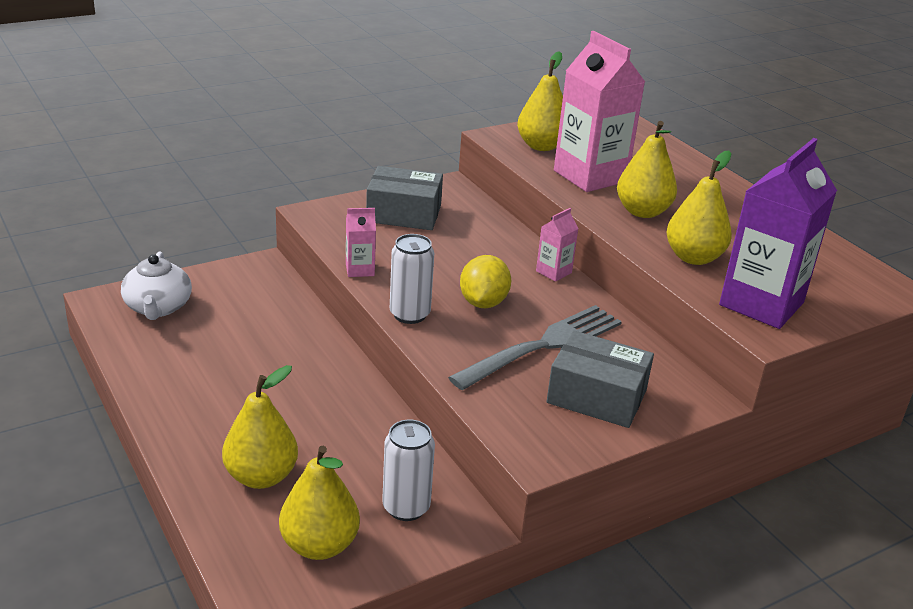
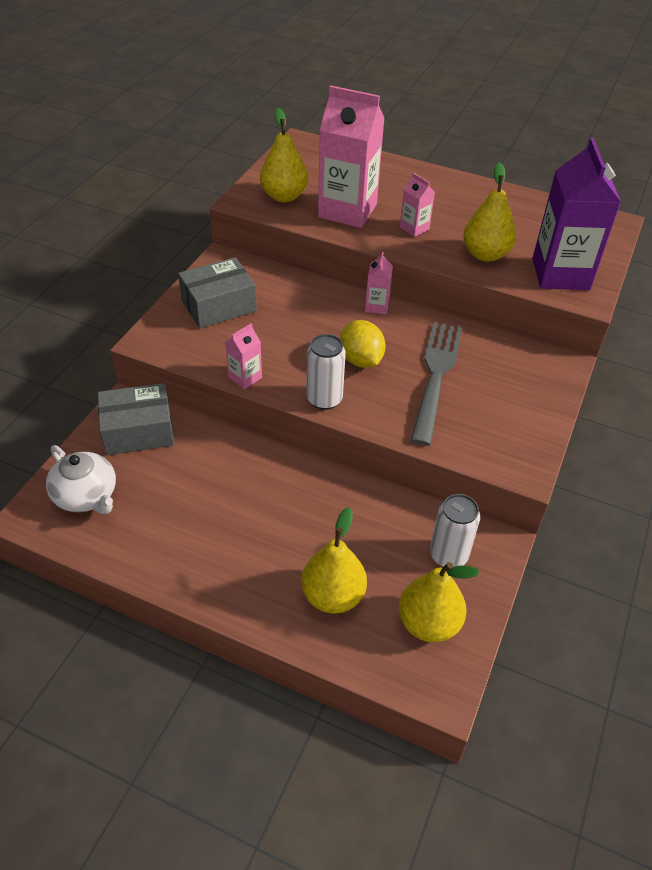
camera: 35 degrees left, 15 degrees up
(597, 396) = (508, 399): grey box -> grey box (138, 431)
(642, 212) = (414, 228): yellow pear -> pink carton

